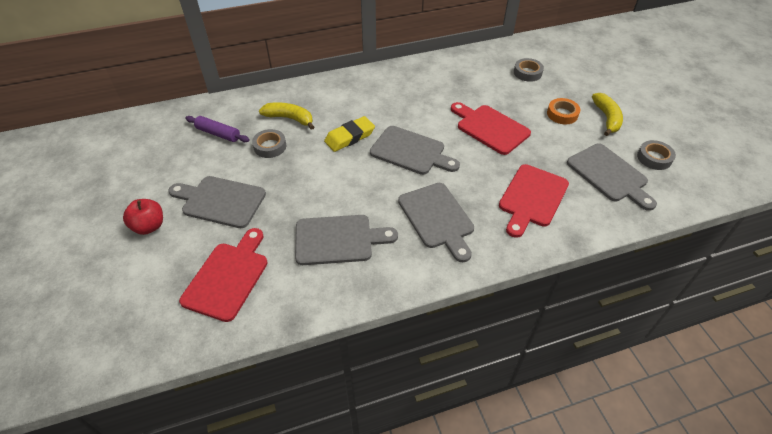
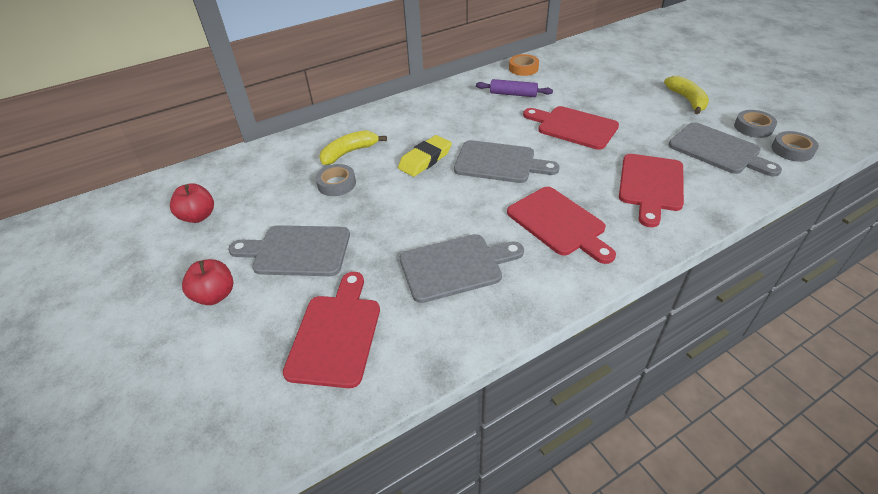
camera: 10 degrees left, 5 degrees down
(154, 156) = (198, 216): none -> red apple
(218, 134) = (270, 181): purple rolling pin -> purple rolling pin (513, 94)
(289, 118) = (349, 152): yellow banana -> yellow banana turned 45 degrees counterclockwise
(437, 218) = (559, 223): grey cutting board -> red cutting board
(527, 73) = (587, 72): grey tape -> grey tape (792, 150)
(562, 114) = (641, 103): orange tape -> orange tape (523, 68)

